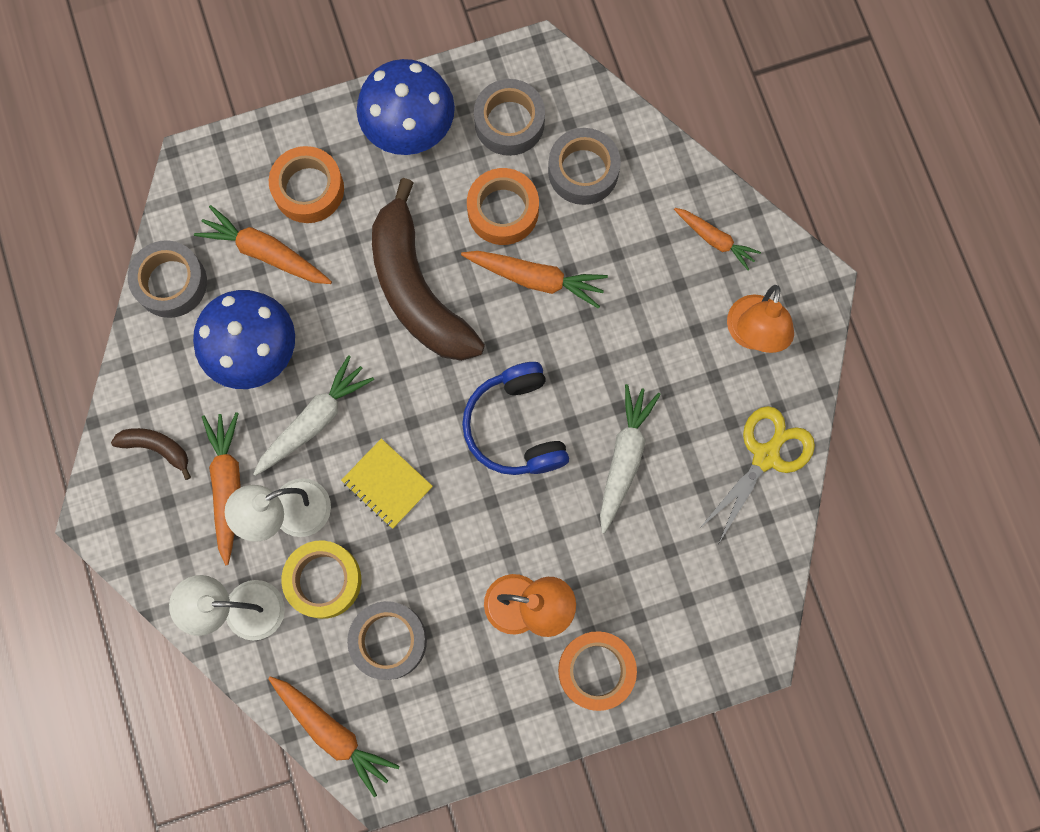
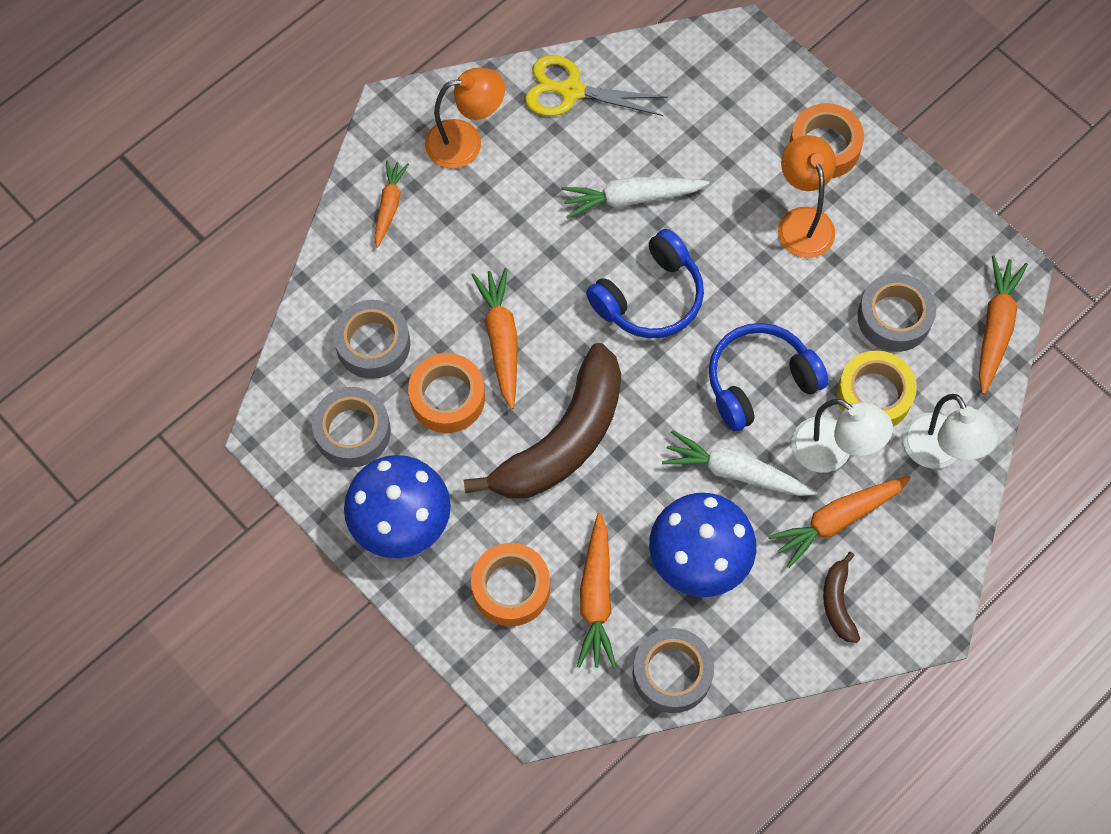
camera: 115 degrees left, 10 degrees down
(387, 484) = (759, 381): yellow notebook -> blue headphones

